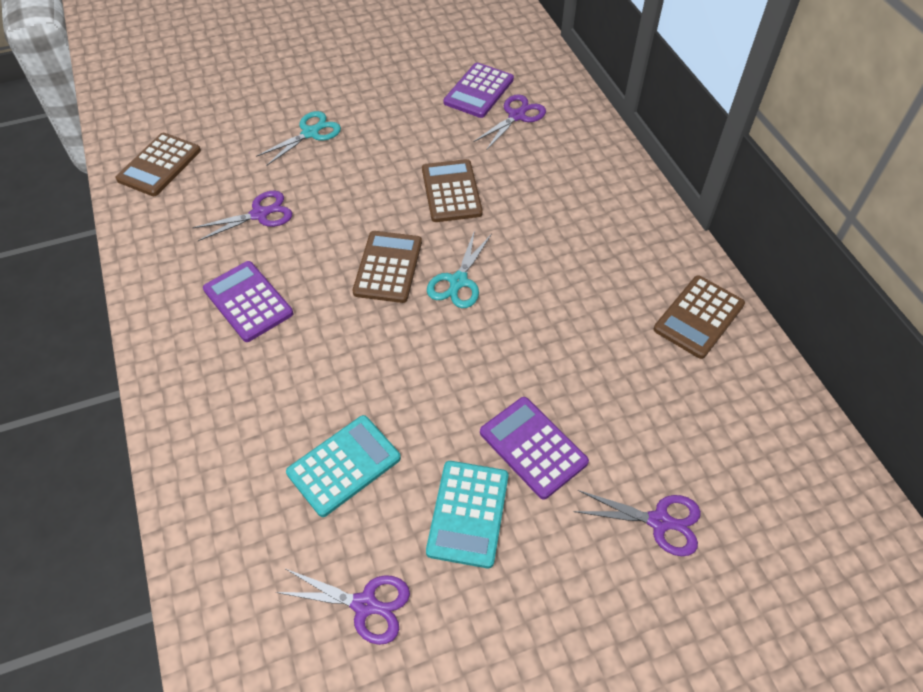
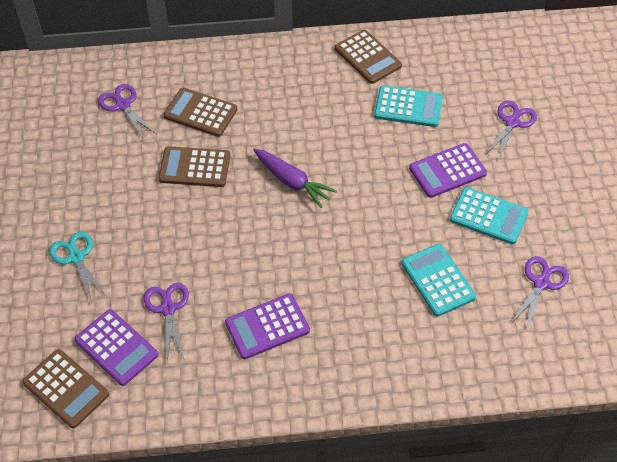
camera: 75 degrees left, 0 degrees up
(388, 267) = (262, 224): brown calculator -> brown calculator (200, 113)
(458, 281) = (292, 182): turquoise scissors -> purple carrot
(479, 91) = (78, 123): purple calculator -> purple calculator (116, 347)
(630, 380) = (408, 107): none -> turquoise calculator

